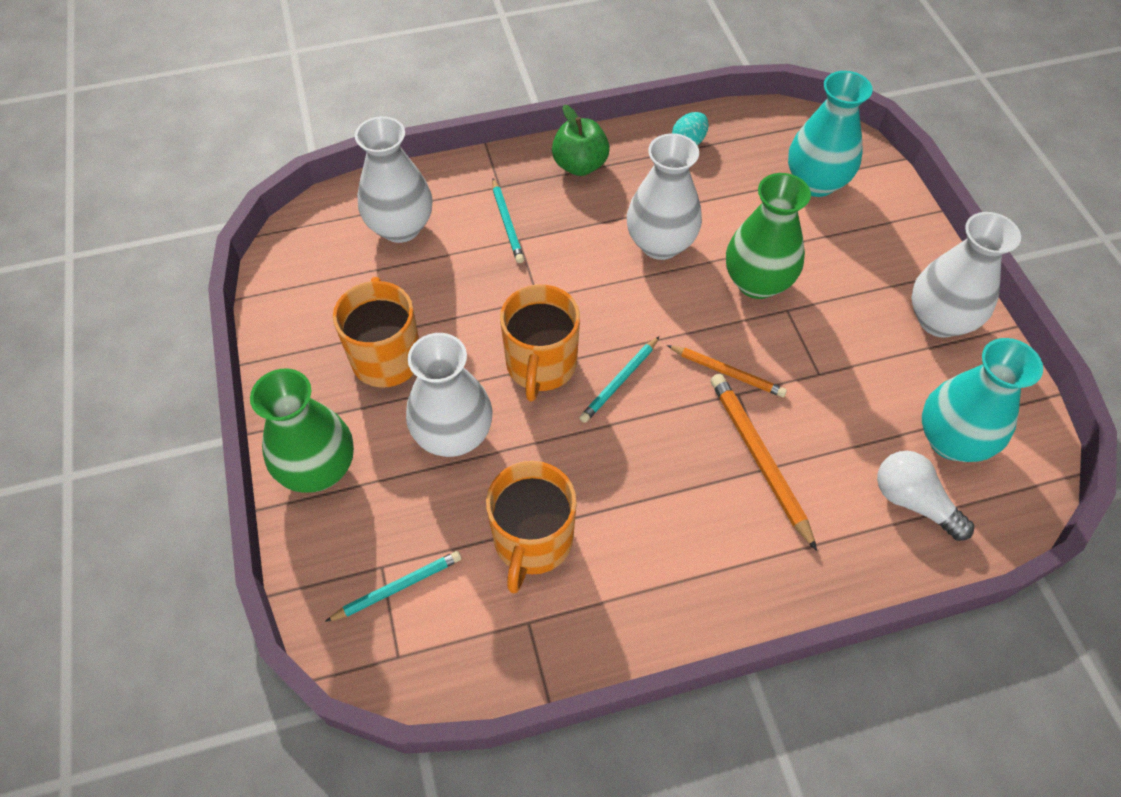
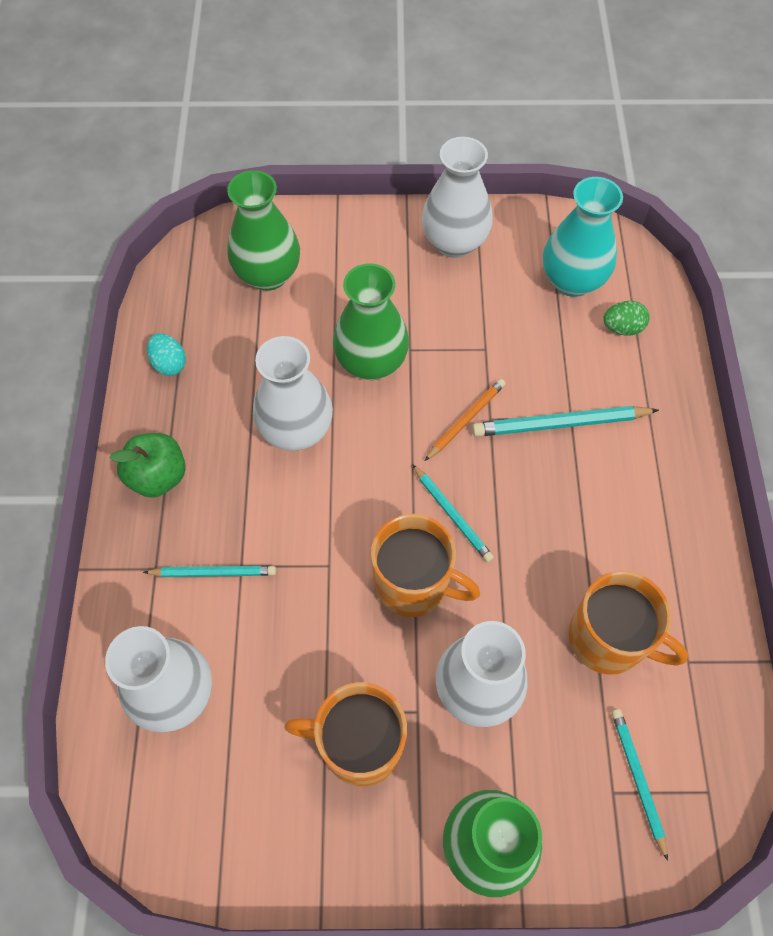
camera: 75 degrees left, 5 degrees up
(759, 458) = (560, 424): orange pencil -> turquoise pencil
(815, 182) = (268, 275): turquoise vase -> green vase
(913, 501) = (622, 328): white light bulb -> green egg

